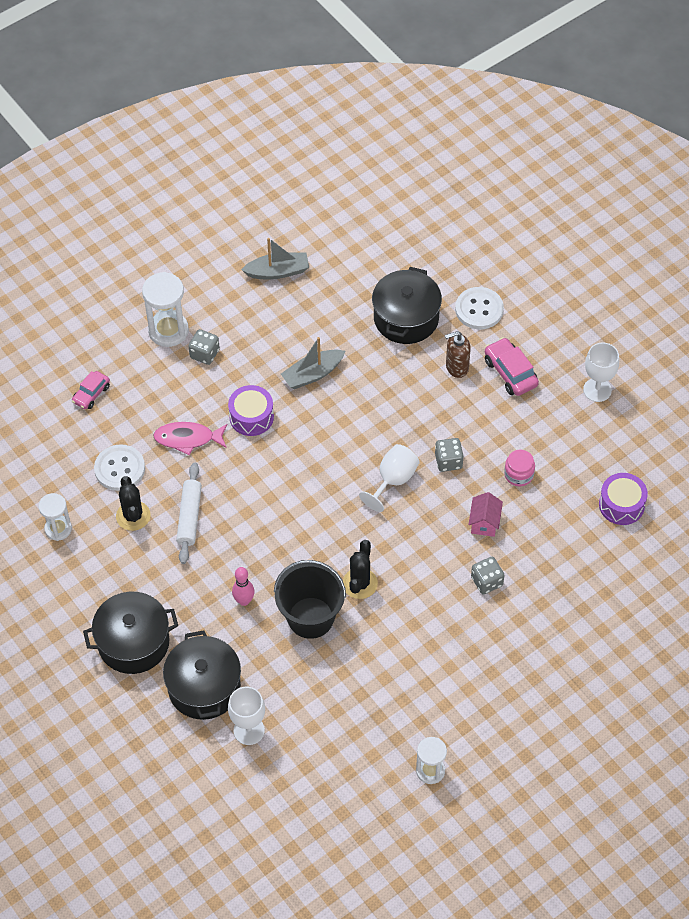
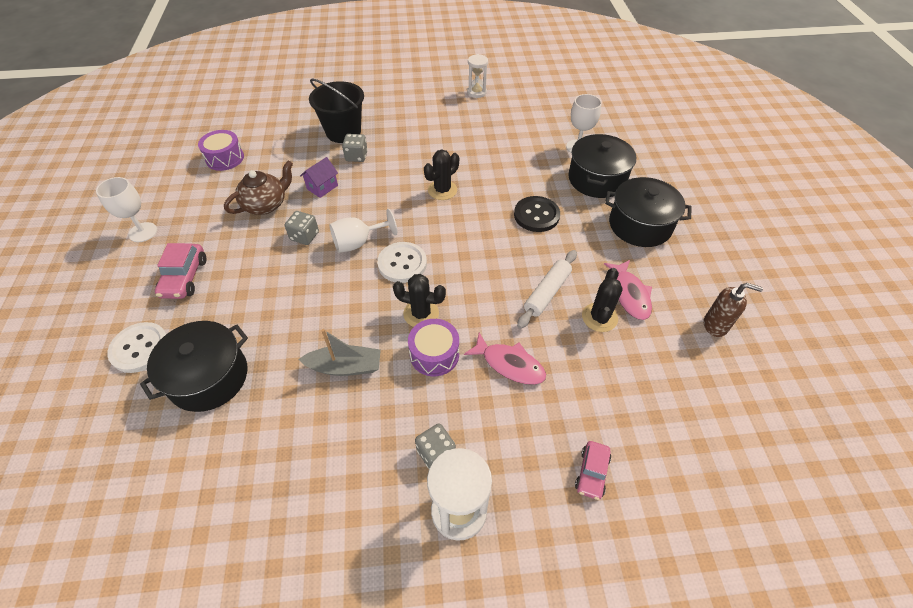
camera: 150 degrees left, 5 degrees down
(58, 529) = (679, 339): white hourglass -> none
(91, 394) = (592, 473): pink car -> pink car turned 135 degrees clockwise
(115, 552) = (629, 295): none -> pink fish
(119, 469) = (594, 368): white button -> white button (402, 263)
(244, 601) = (536, 215): pink bowling pin -> black button
(277, 272) = (277, 521): grey boat -> none
(285, 443) = (421, 313): none -> black cactus
(310, 618) = (493, 186): black bucket -> black bucket (343, 132)
(456, 367) = (219, 305): brown soap dispenser -> brown soap dispenser (715, 325)
(484, 523) = (322, 187): pink house -> purple house
(519, 474) = (266, 204): pink jar -> brown teapot

